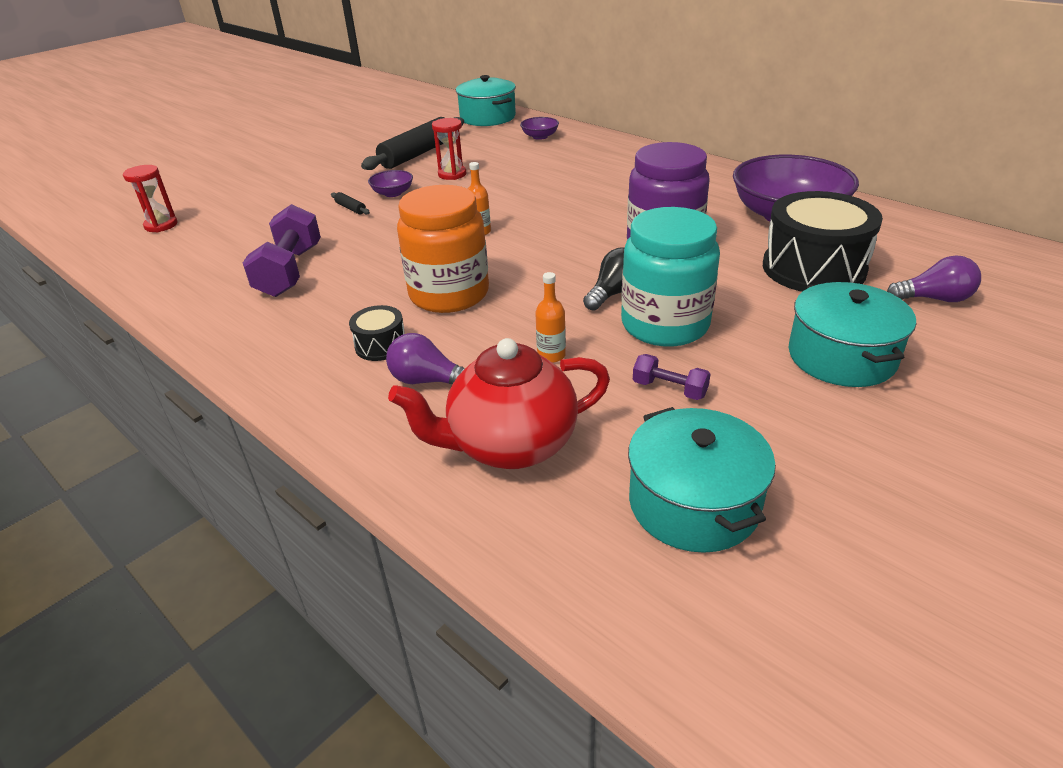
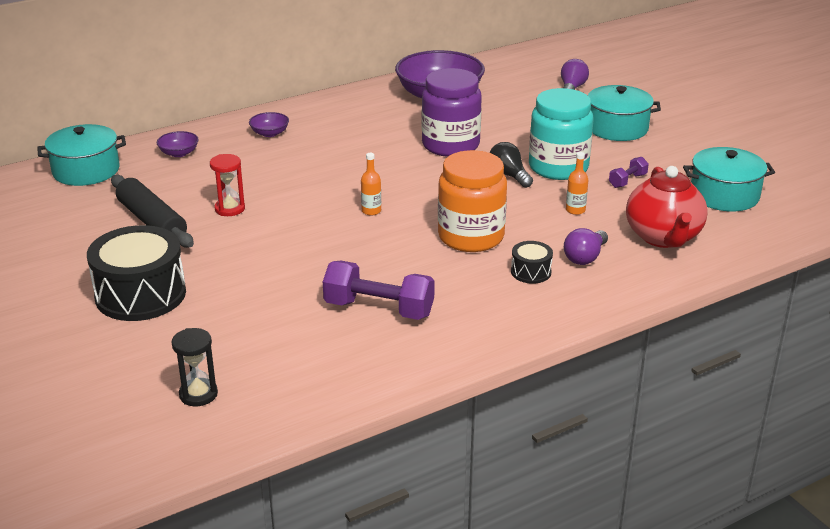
camera: 75 degrees left, 5 degrees down
(161, 225) = (198, 394): red hourglass -> black hourglass
(350, 208) = (263, 270): black rolling pin -> none
(393, 193) = (246, 244): purple bowl -> purple bowl (269, 133)
(813, 268) = (517, 108): black drum -> black drum (140, 294)

